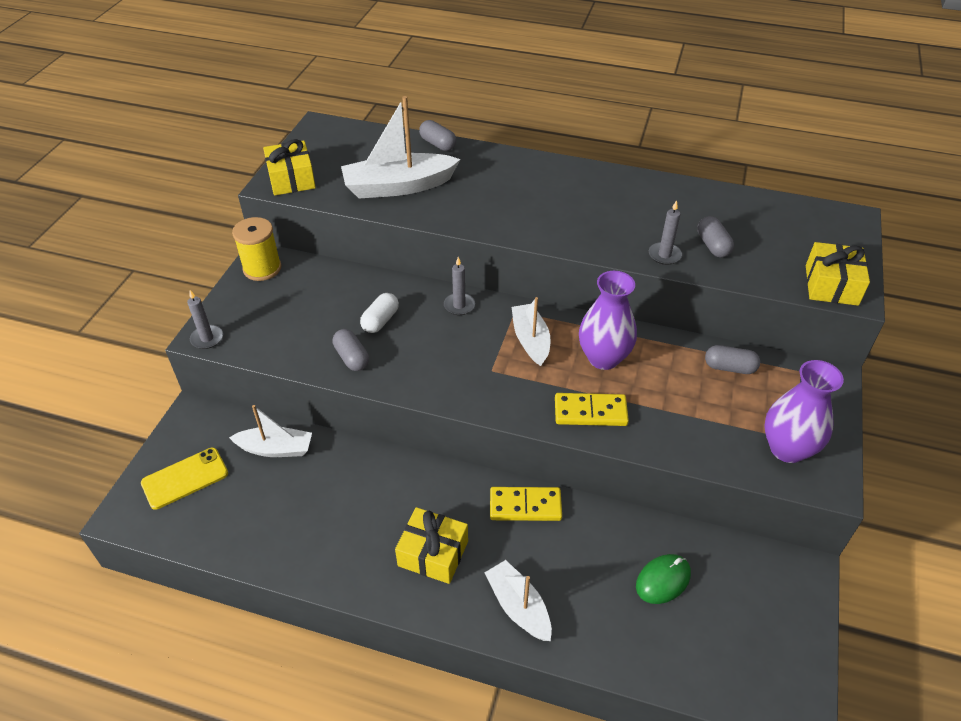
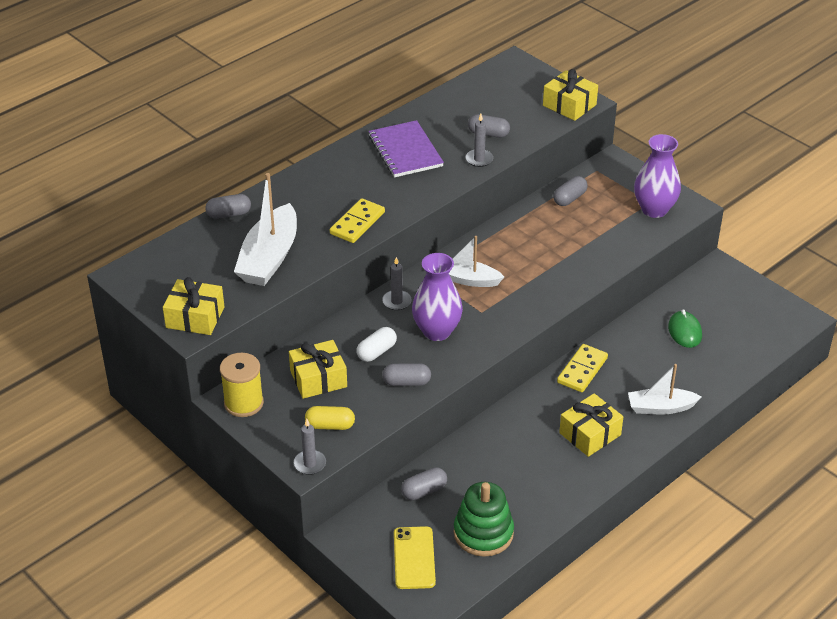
camera: 60 degrees left, 5 degrees down
(241, 519) = (483, 533): none -> green stacking toy
(263, 331) = (330, 425): none -> yellow capsule
(275, 449) = (424, 491): white boat -> grey capsule
(320, 299) = (318, 378): none -> yellow gift
(380, 320) = (376, 352): white capsule -> white capsule turned 75 degrees clockwise
(590, 412) = (559, 280): yellow domino -> yellow domino (357, 223)
(603, 358) = (514, 251): purple vase -> purple vase (437, 331)
(624, 204) = (405, 151): none -> purple notebook

